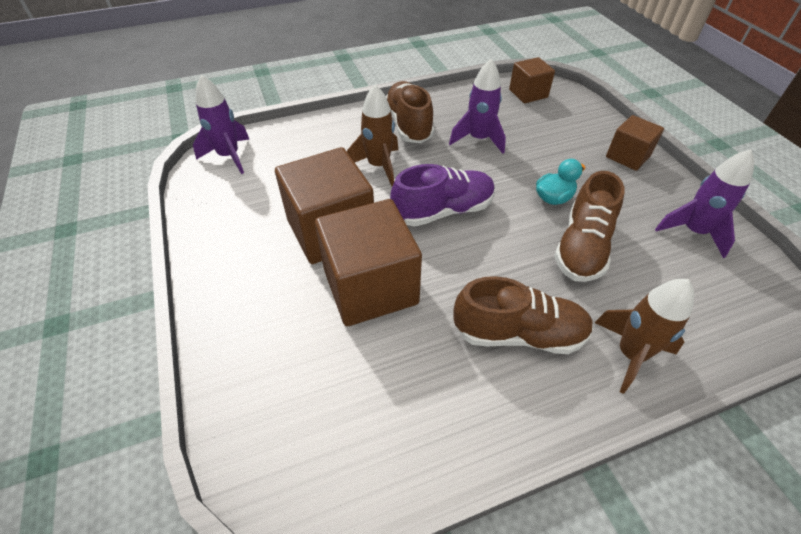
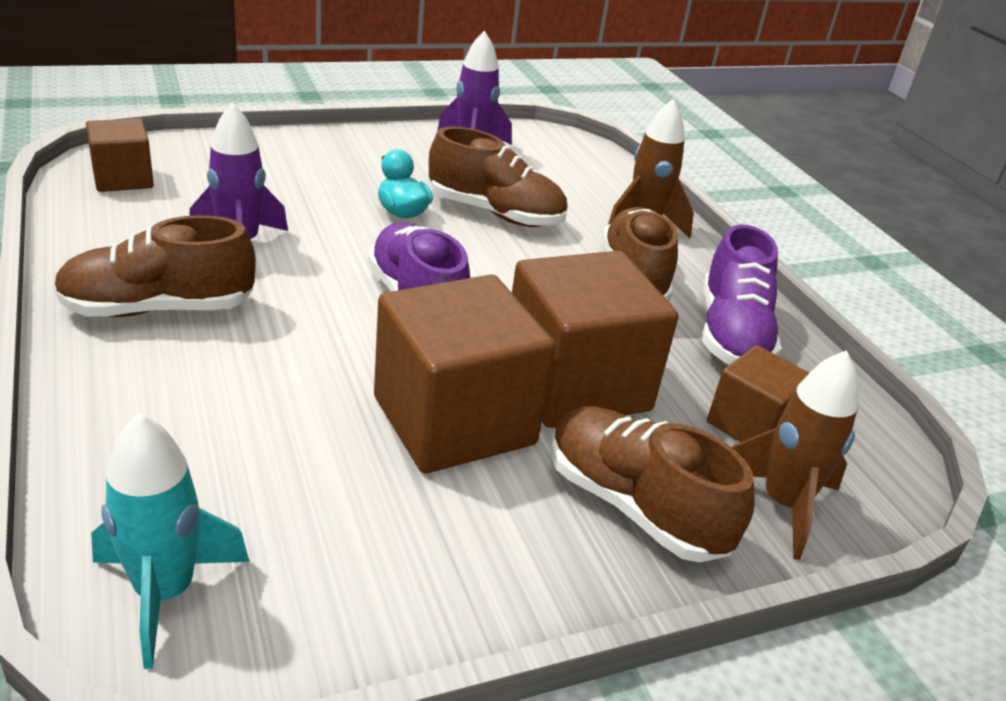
camera: 95 degrees left, 15 degrees down
(229, 156) = (165, 593): purple rocket -> turquoise rocket
(259, 308) = (634, 506): none -> brown shoe
(378, 166) = (283, 355): brown rocket -> brown rocket (783, 505)
(455, 400) = (731, 334): none -> purple shoe
(627, 156) = (326, 146): brown cube -> brown cube (750, 425)

